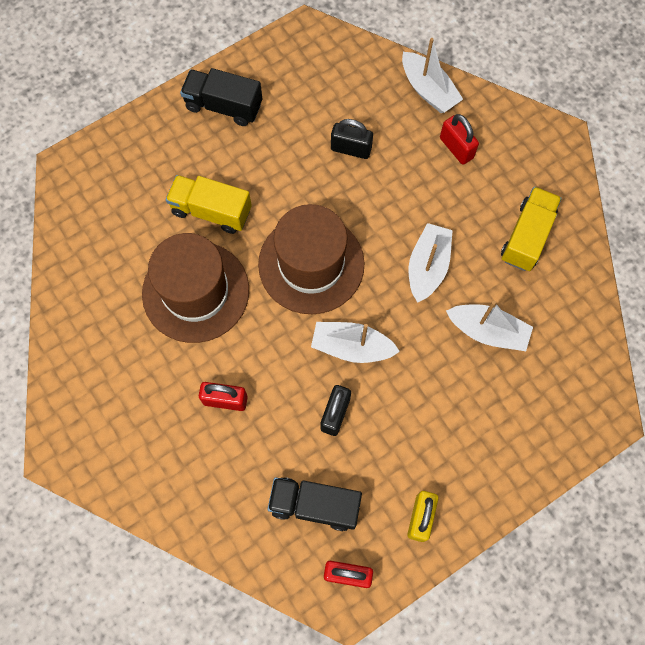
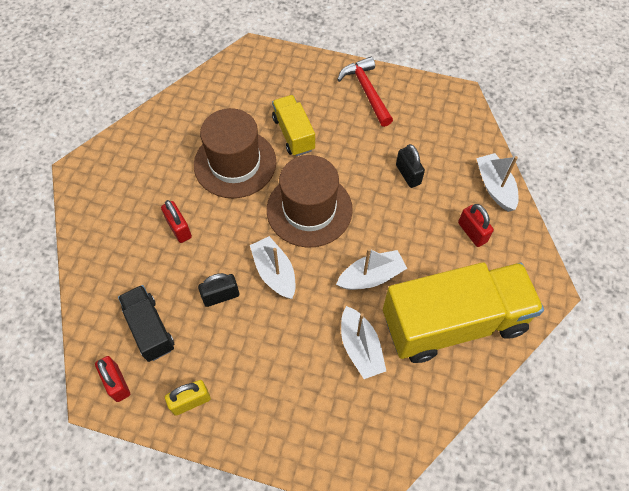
camera: 50 degrees right, 10 degrees down
(224, 106) = (366, 91): black truck -> red hammer
(428, 90) = (495, 187): white boat -> white boat turned 150 degrees clockwise
(456, 148) = (472, 232): red padlock -> red padlock turned 45 degrees counterclockwise
(527, 236) = (453, 322): yellow truck -> yellow truck, size x1.97

